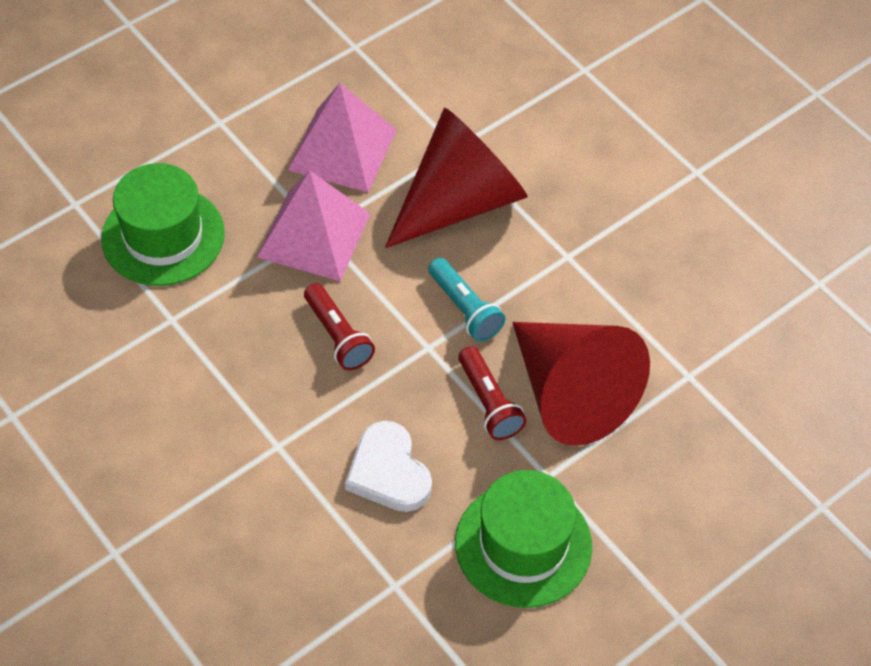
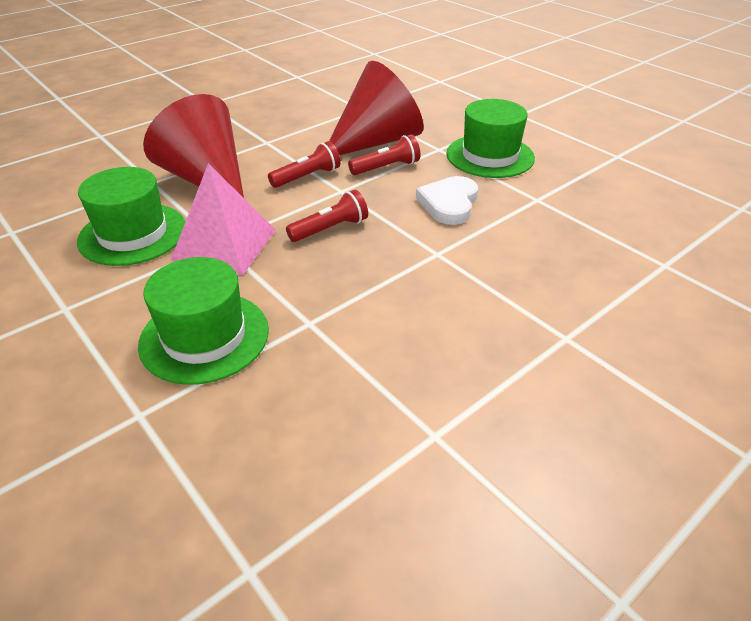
camera: 90 degrees left, 15 degrees down
(342, 149) = (133, 234): pink pyramid -> green hat
(388, 472) = (449, 203): white heart -> white heart turned 135 degrees clockwise
(464, 309) = (307, 177): turquoise flashlight -> red flashlight

